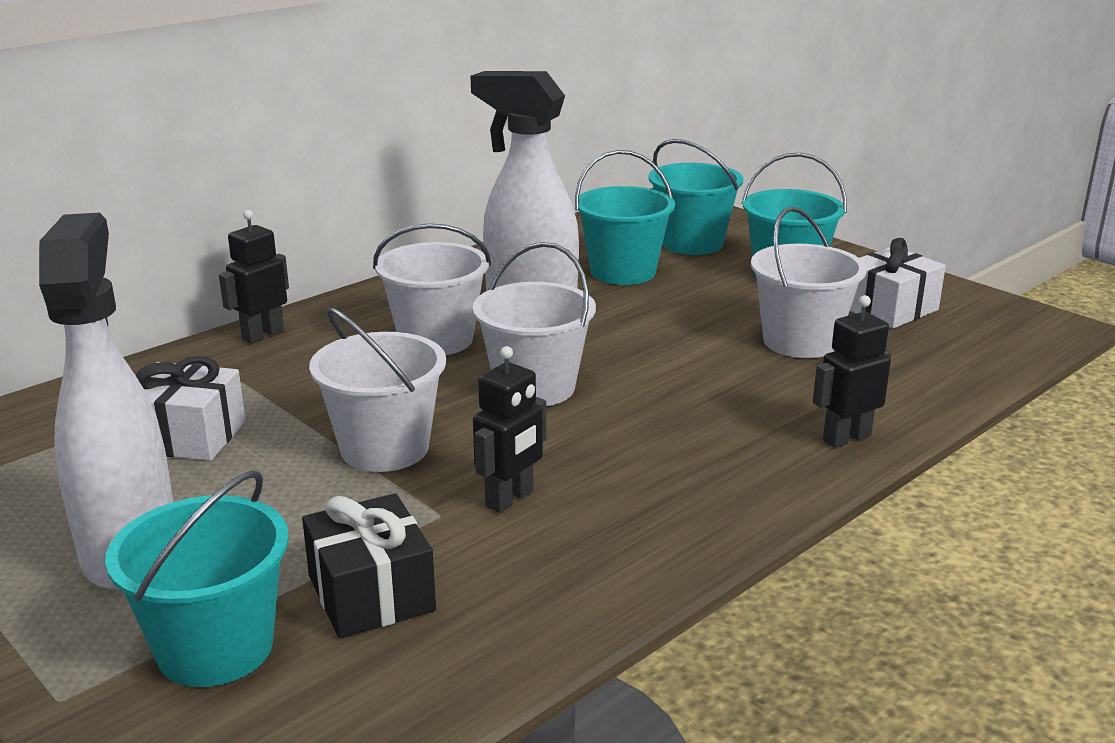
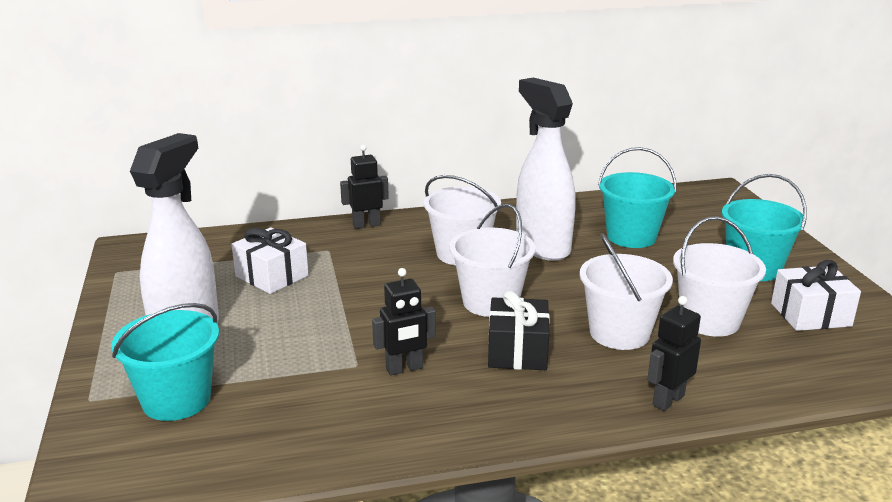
camera: 30 degrees right, 0 degrees up
(371, 593) = (276, 398): black gift -> black gift (517, 351)
(384, 448) = (365, 315): white bucket -> white bucket (619, 333)
(692, 243) = (705, 227): turquoise bucket -> none
(846, 438) = (667, 400): black robot -> black robot turned 45 degrees counterclockwise

